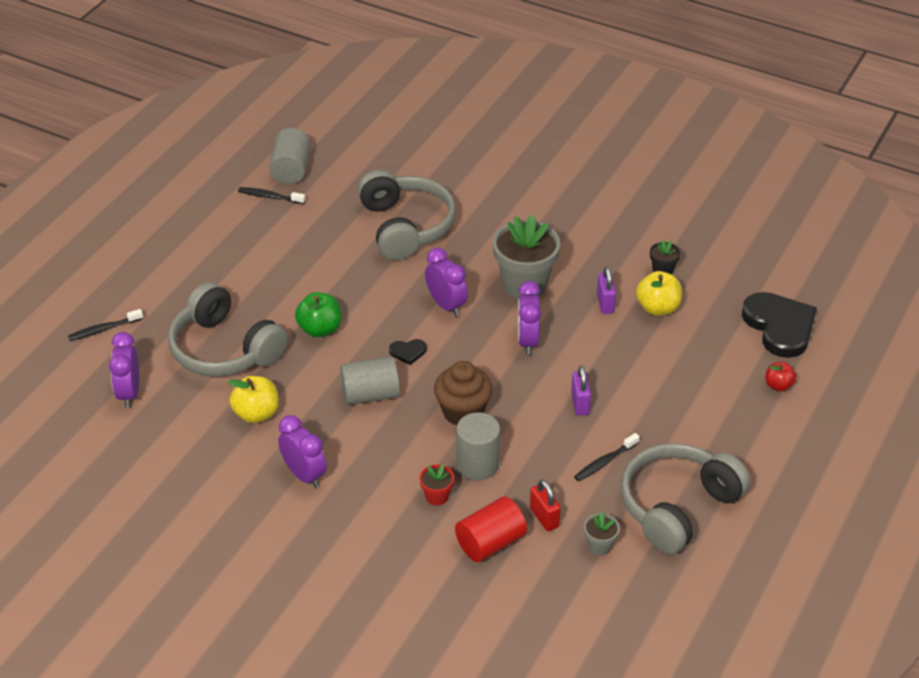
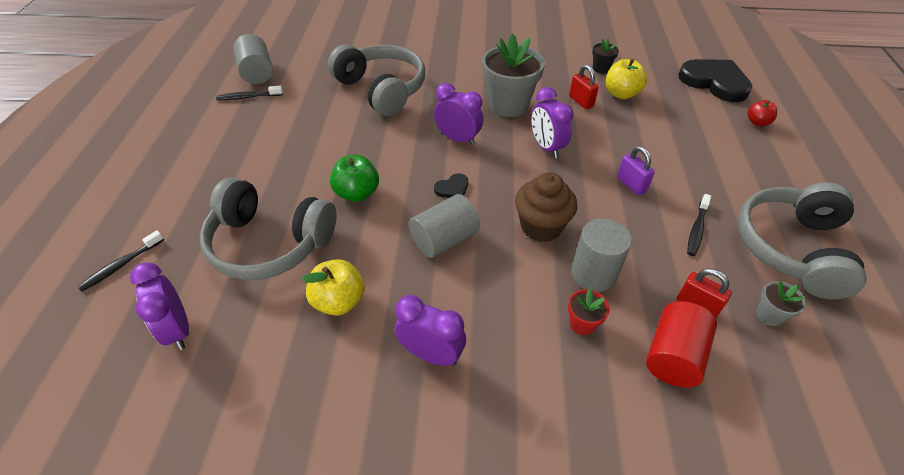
camera: 25 degrees left, 5 degrees up
(605, 303) = (581, 101): purple padlock -> red padlock

